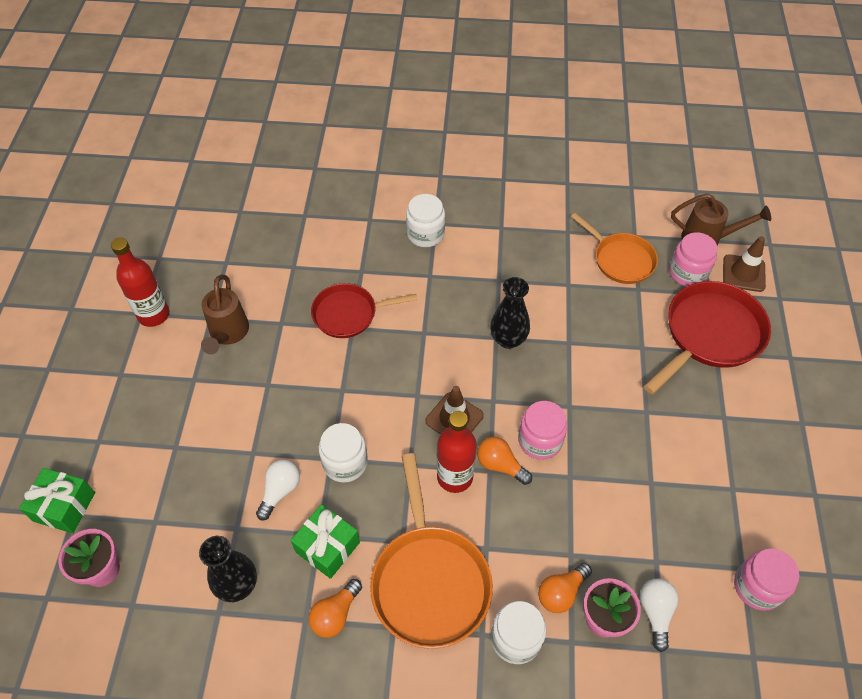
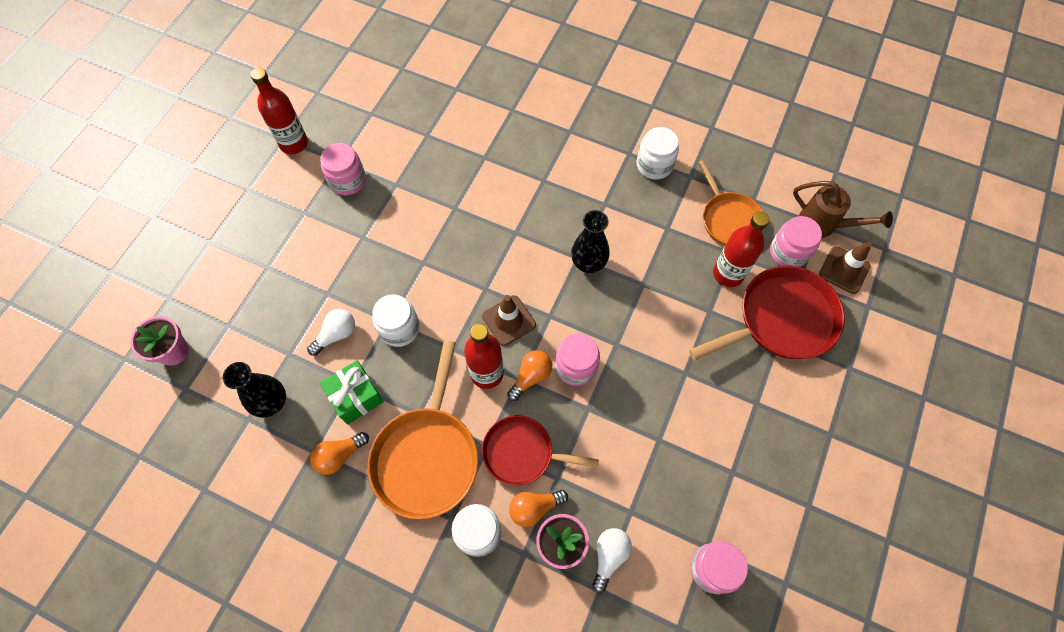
camera: 20 degrees right, 10 degrees up
(64, 507) = (164, 288): green gift -> none
(228, 334) = (347, 180): brown watering can -> pink jar
(349, 314) = (457, 194): red pan -> red pan (522, 453)
(425, 234) = (556, 139): white jar -> white jar (654, 165)
(500, 465) = (531, 377): orange light bulb -> orange light bulb turned 75 degrees clockwise
(643, 308) = (728, 274): none -> red bottle

